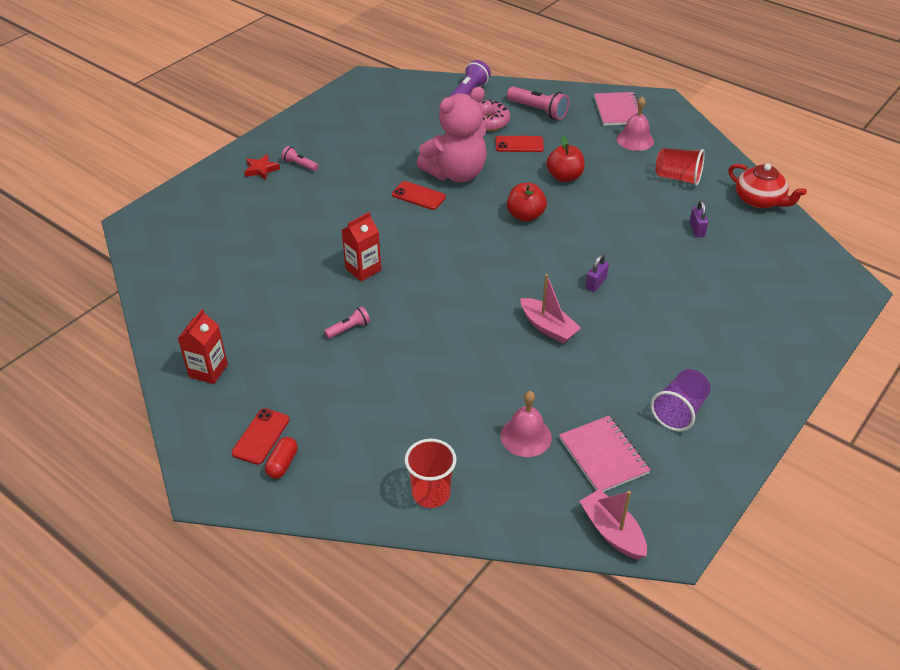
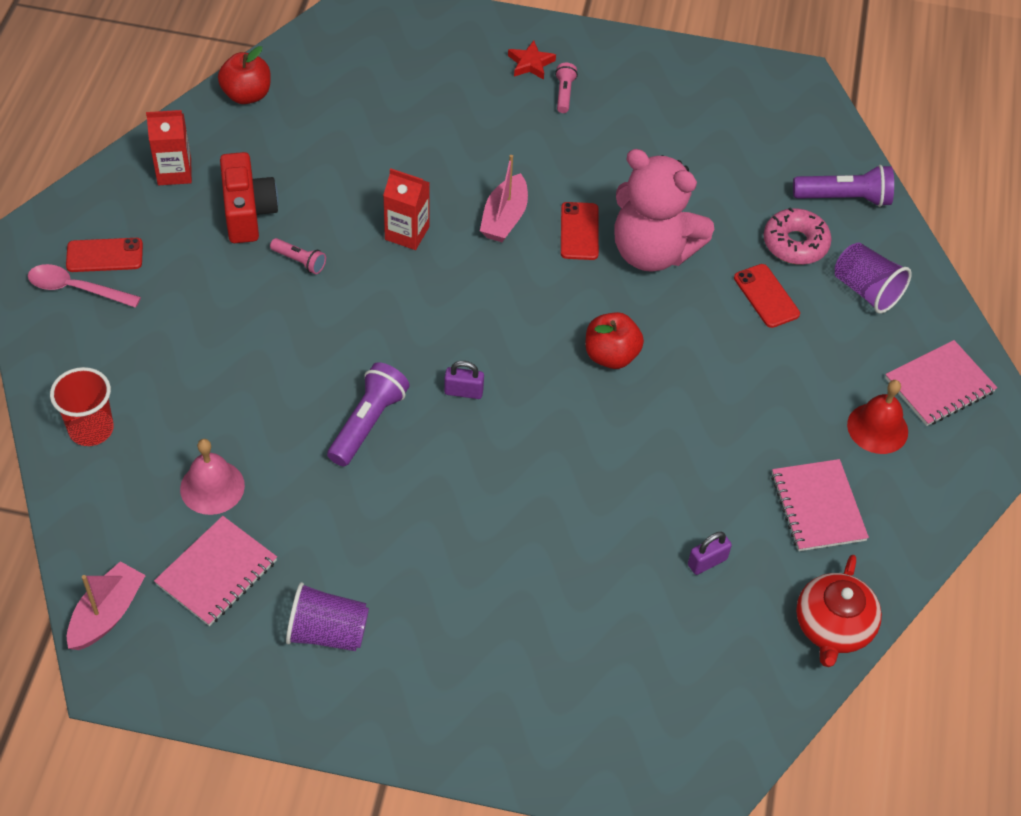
camera: 60 degrees right, 10 degrees up
(282, 342) = (248, 212): none -> red camera
(282, 464) = (76, 289): red capsule -> pink spoon
(514, 338) = (368, 423): none -> purple flashlight
(538, 110) = (866, 290): pink flashlight -> purple cup
(548, 327) = (405, 450): pink boat -> pink boat (504, 218)
(564, 177) = (726, 371): red apple -> red apple (247, 95)
(596, 283) = (518, 475): purple padlock -> purple padlock (463, 391)
(635, 140) = (877, 428): pink bell -> red bell
(678, 178) = (818, 507): red cup -> pink notebook

